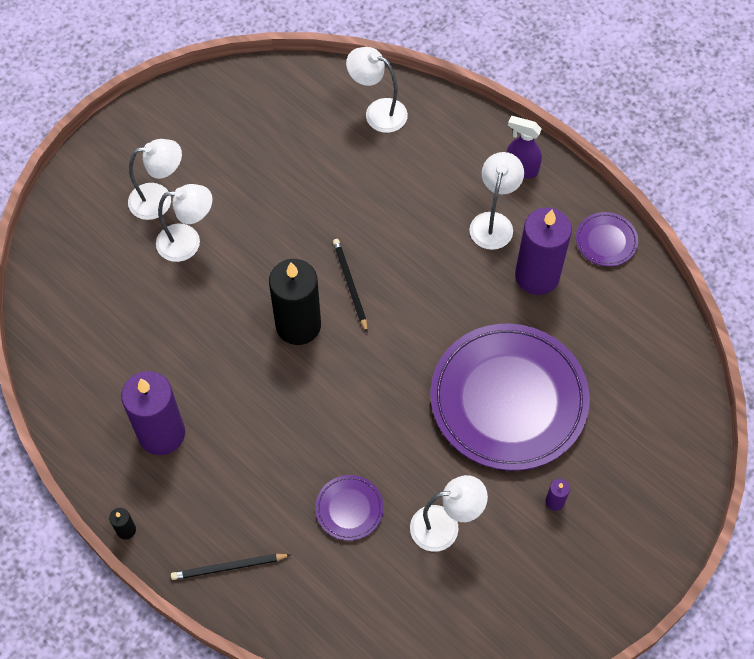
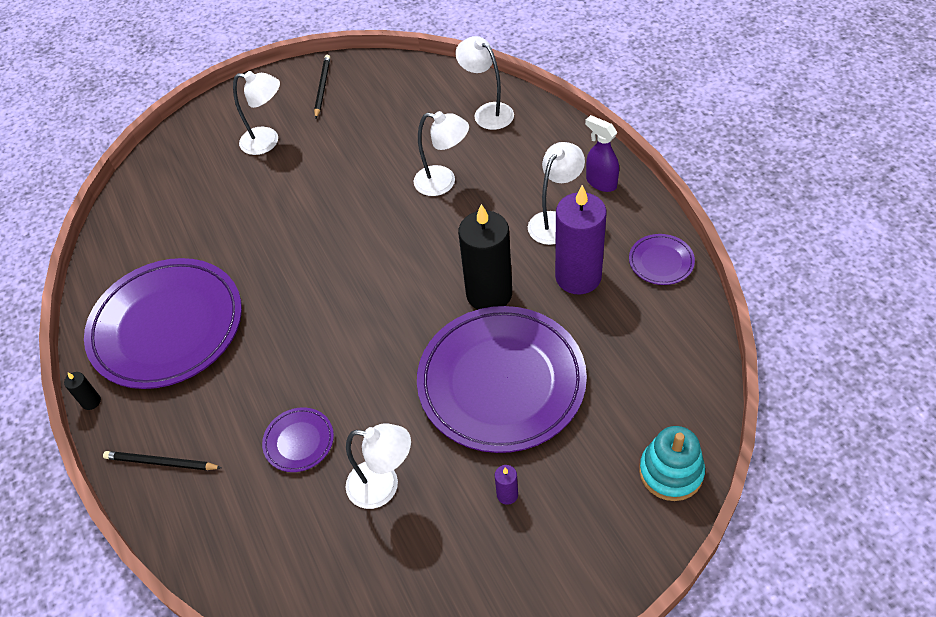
camera: 25 degrees right, 10 degrees down
(161, 433) = (167, 327): purple candle -> purple plate
(188, 242) = (273, 178): white lamp -> white lamp (443, 182)
(298, 325) = (333, 266): black candle -> black candle (489, 294)
(350, 285) = (396, 244): black pencil -> black pencil (322, 87)
(682, 441) = (671, 472): none -> turquoise stacking toy

